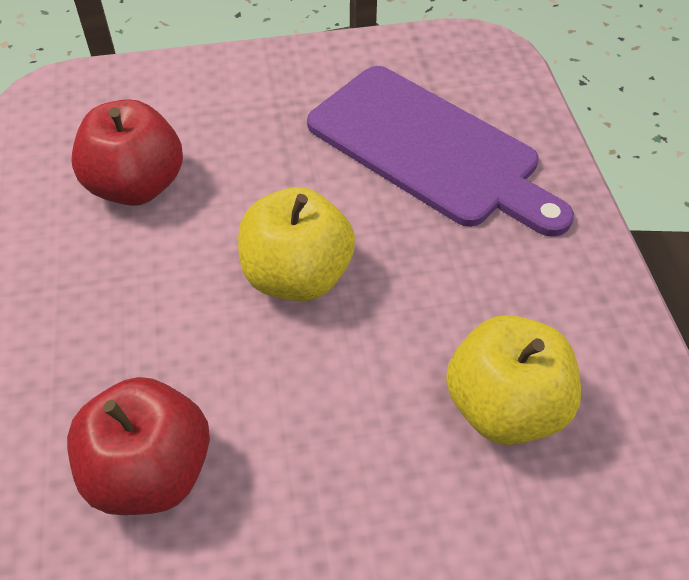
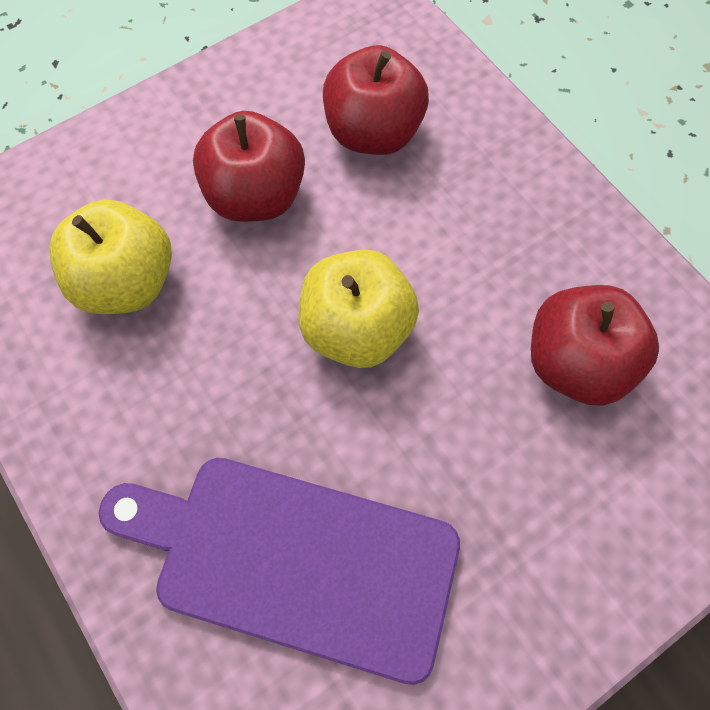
camera: 155 degrees right, 15 degrees up
(327, 448) = (256, 196): none -> red apple

